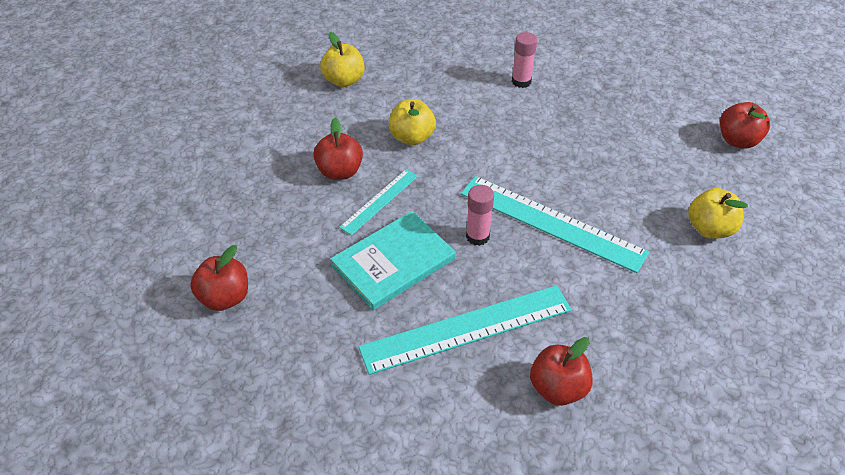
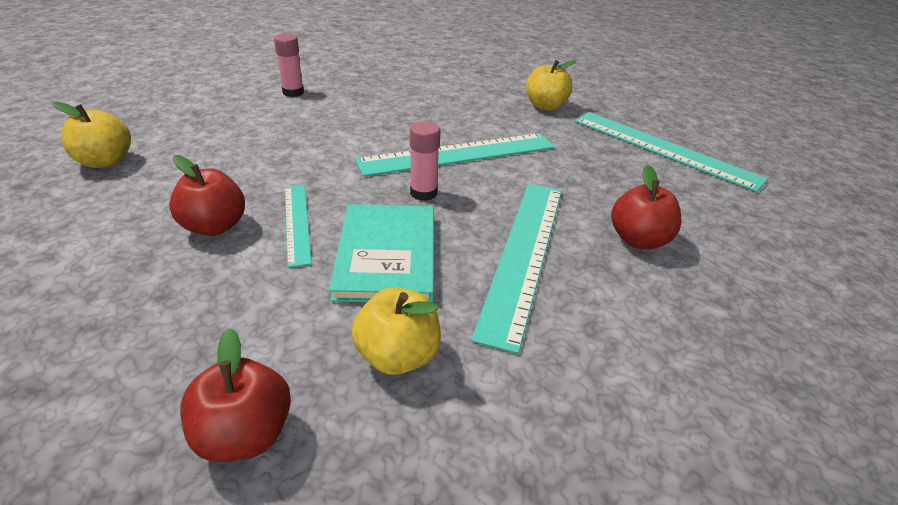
camera: 55 degrees left, 10 degrees down
(412, 137) = (253, 165): yellow apple -> yellow apple (398, 355)
(738, 140) = (482, 63): red apple -> none
(740, 349) = (663, 149): none -> turquoise ruler

